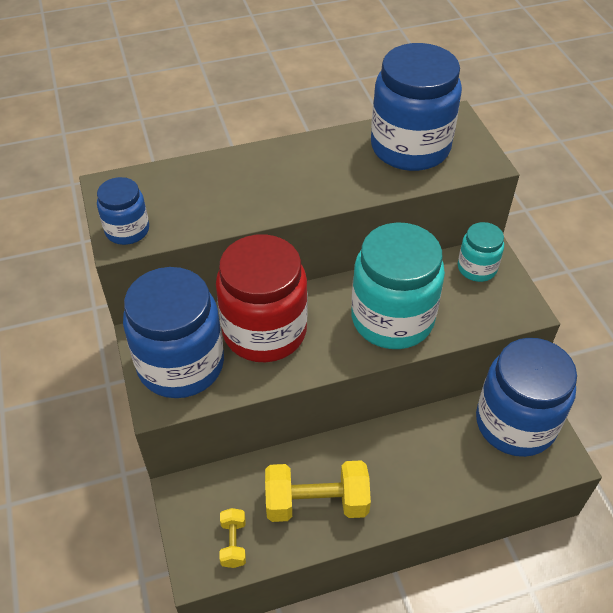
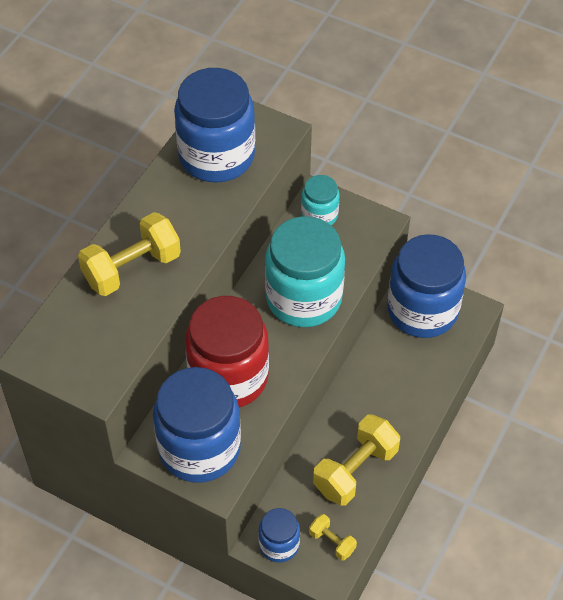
camera: 45 degrees left, 5 degrees up
(127, 230) = (93, 377): blue jar -> blue jar (279, 544)
(249, 179) = (132, 268): none -> yellow dumbbell

